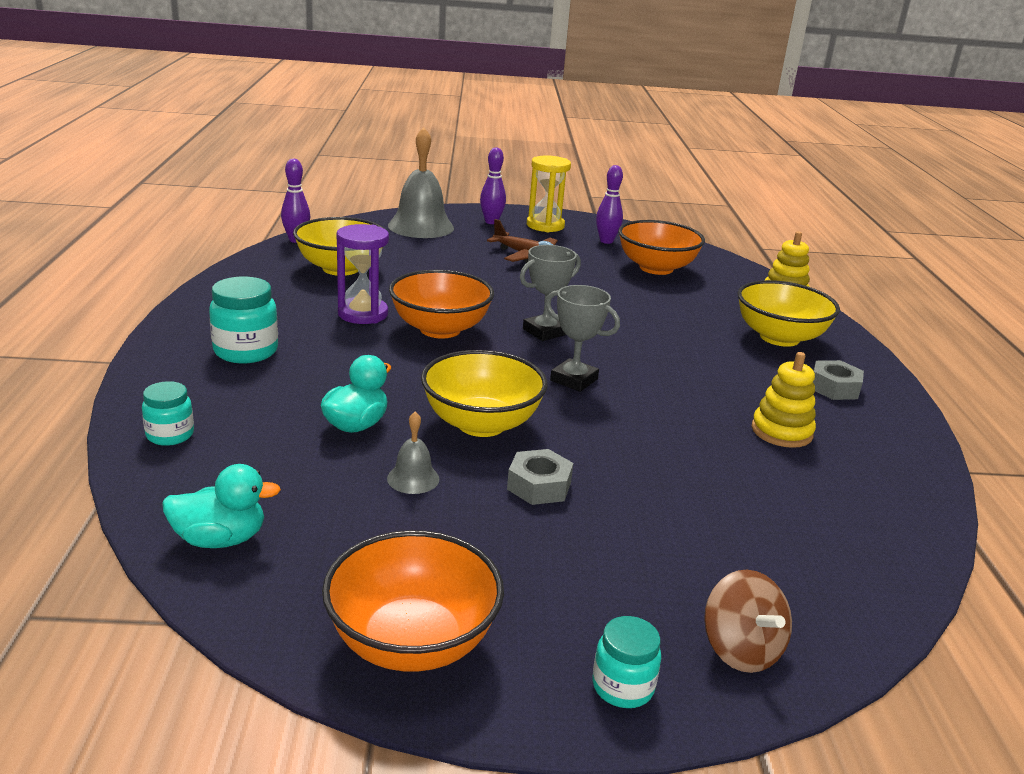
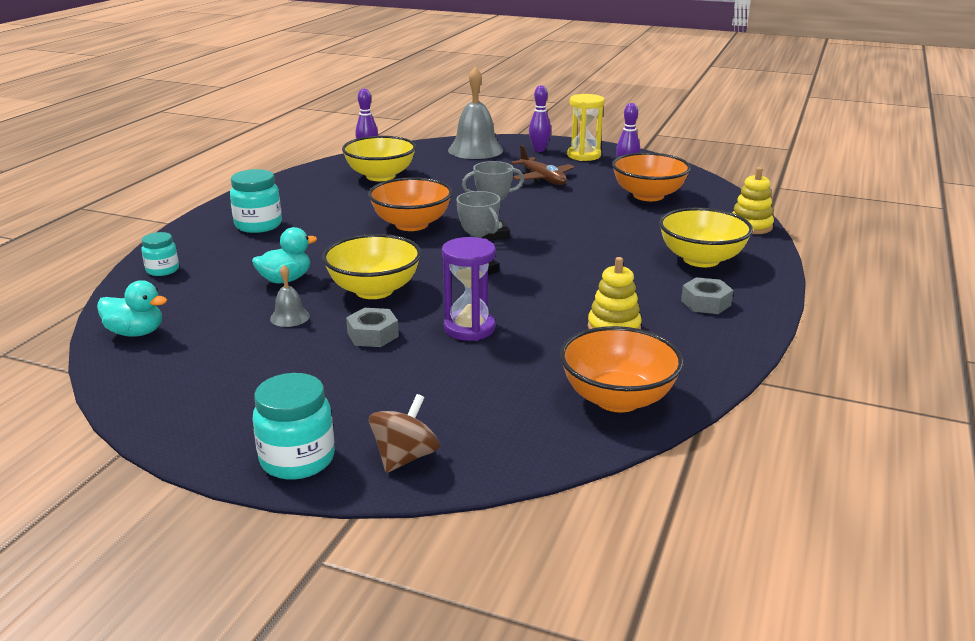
camera: 25 degrees right, 0 degrees up
(363, 314) = (364, 209): purple hourglass -> purple hourglass (469, 328)
(412, 642) = (192, 408): orange bowl -> orange bowl (617, 399)
(622, 687) = (297, 459): turquoise jar -> turquoise jar, size x1.62
(741, 649) = (405, 457): brown spinning top -> brown spinning top turned 150 degrees counterclockwise

